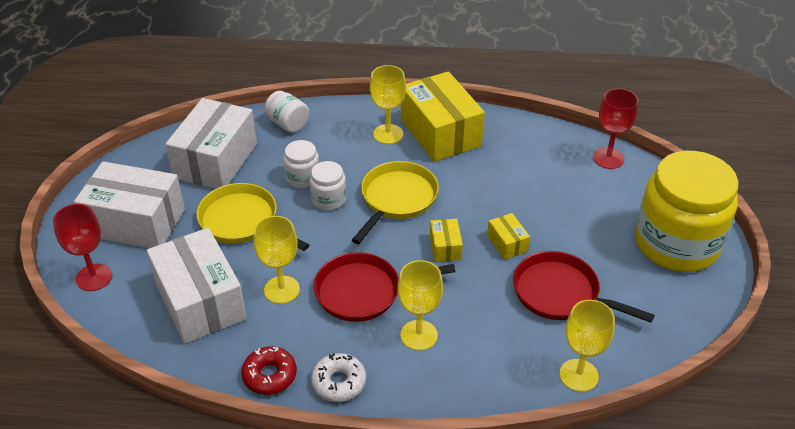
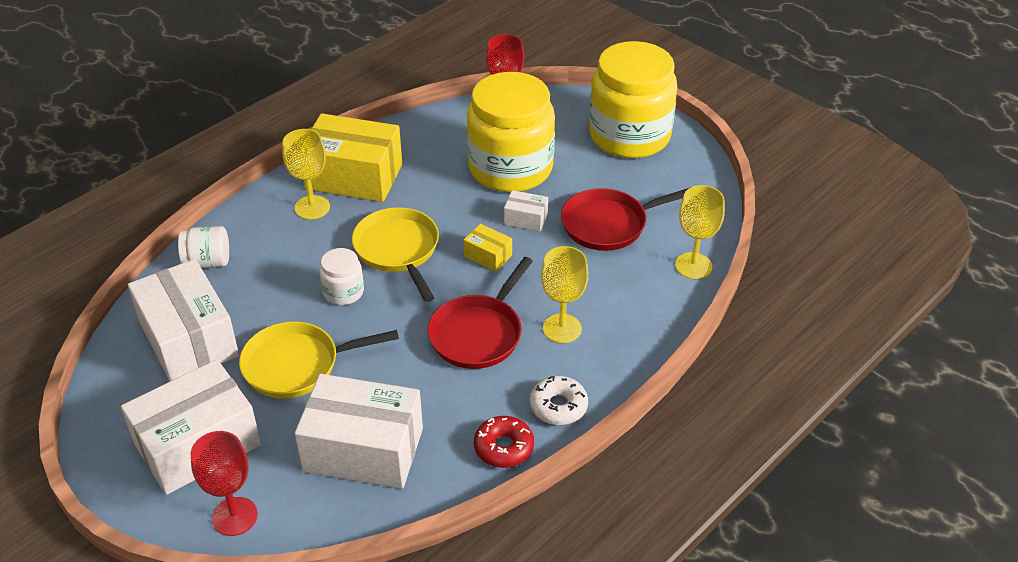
camera: 50 degrees left, 0 degrees up
(281, 290) = (415, 385): yellow goblet -> none
(303, 178) = (294, 293): white jar -> none
(507, 243) = (526, 219): yellow box -> white box
(549, 201) = (510, 168): none -> yellow jar

